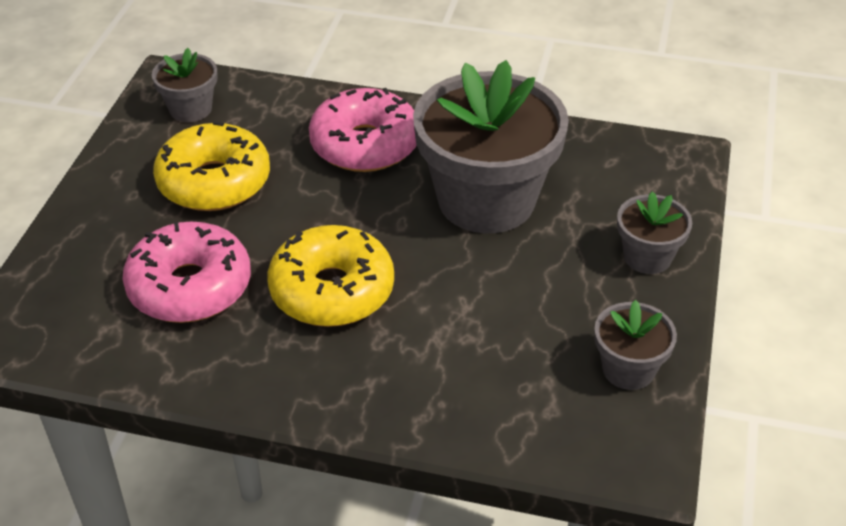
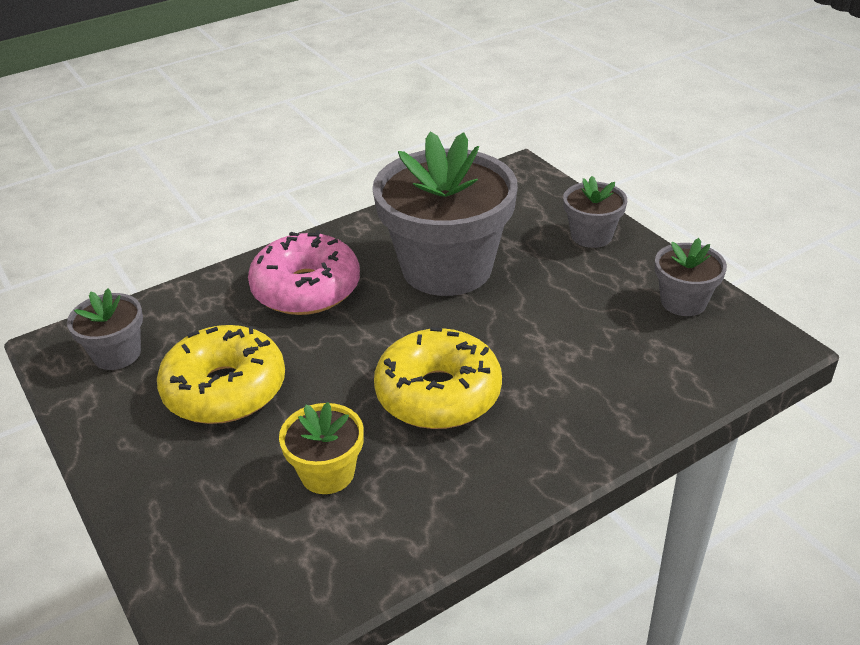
camera: 45 degrees left, 5 degrees down
(190, 287) = (327, 473): pink donut -> yellow flower pot

